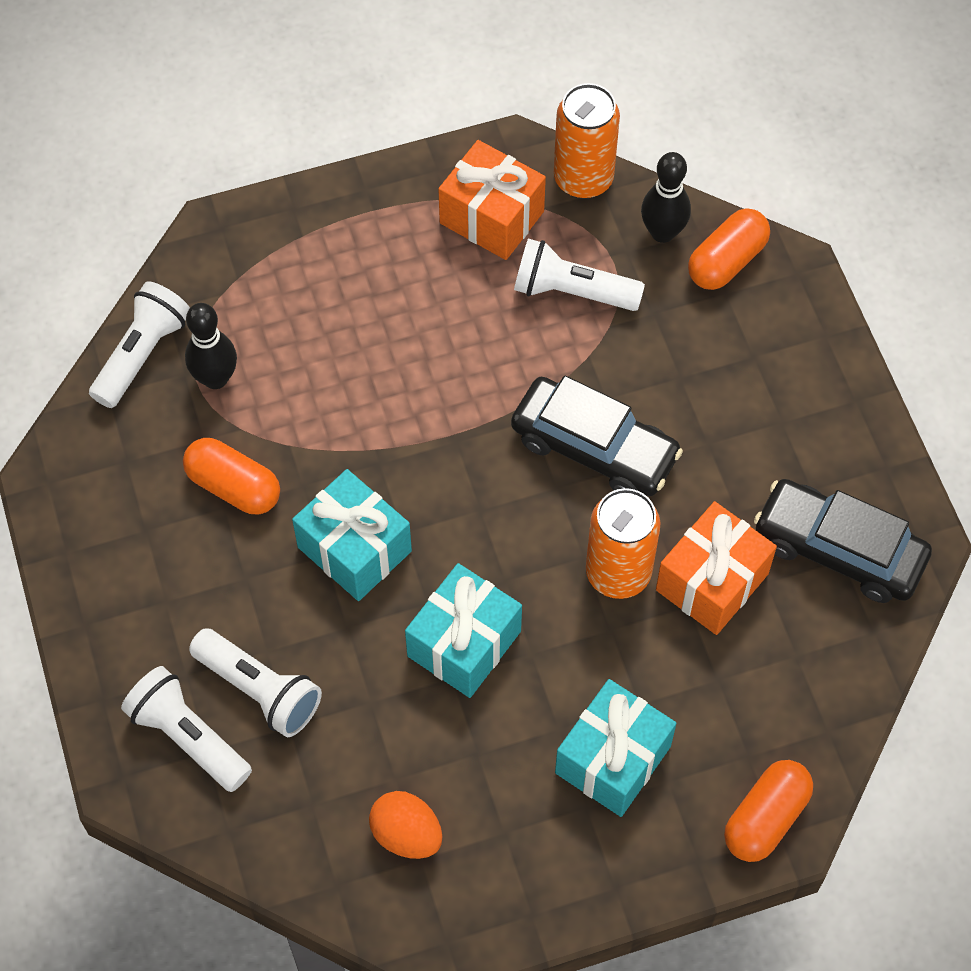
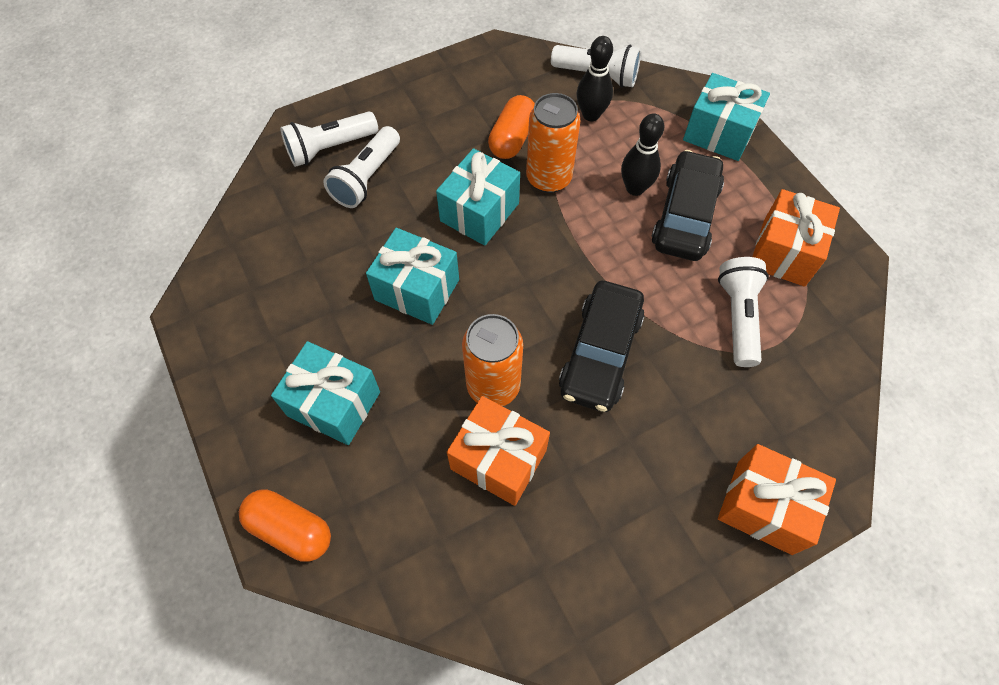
camera: 80 degrees right, 0 degrees up
(189, 737) = (330, 148): white flashlight -> white flashlight turned 150 degrees counterclockwise
(289, 233) = (718, 133): none -> turquoise gift
(406, 834) = (268, 277): orange egg -> none
(583, 179) = (848, 310): orange can -> orange can (548, 178)
(662, 232) = (822, 378): black bowling pin -> black bowling pin (635, 188)
(726, 261) = (814, 433): orange capsule -> none
(799, 332) = (764, 506): none -> orange gift
(839, 549) = (550, 567): black car -> black car (685, 215)

